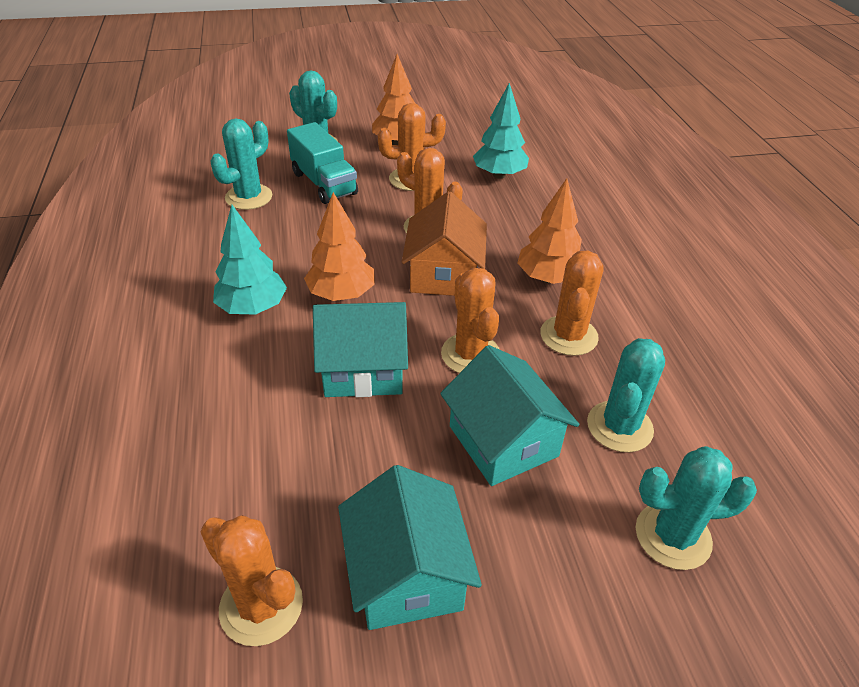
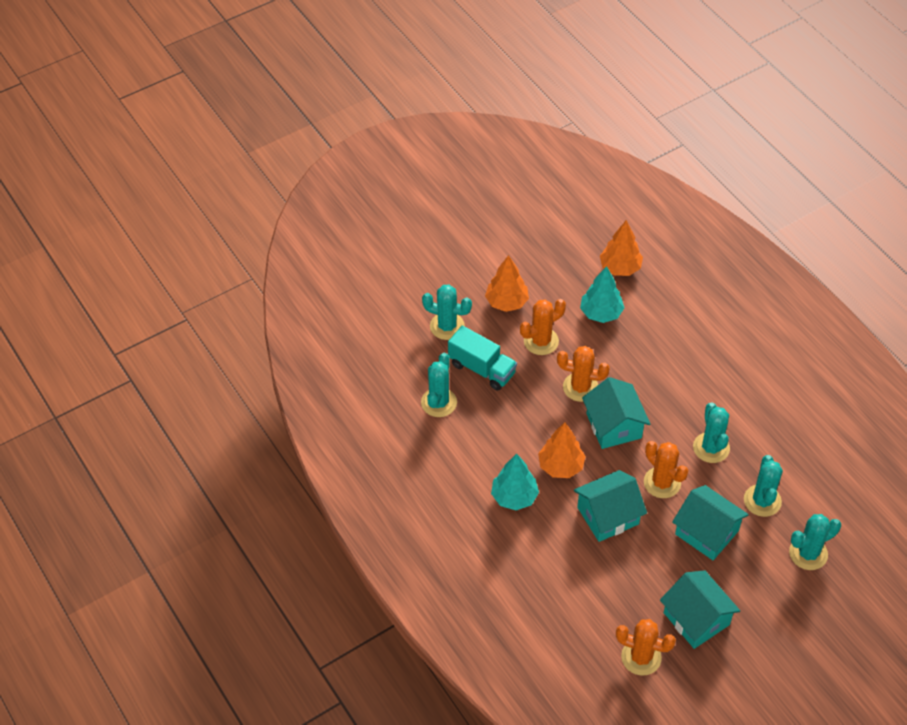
camera: 20 degrees left, 10 degrees up
(444, 274) = (614, 426): orange house -> turquoise house
(548, 278) = (679, 405): orange tree -> orange tree (620, 268)
(568, 336) = (711, 448): orange cactus -> turquoise cactus

